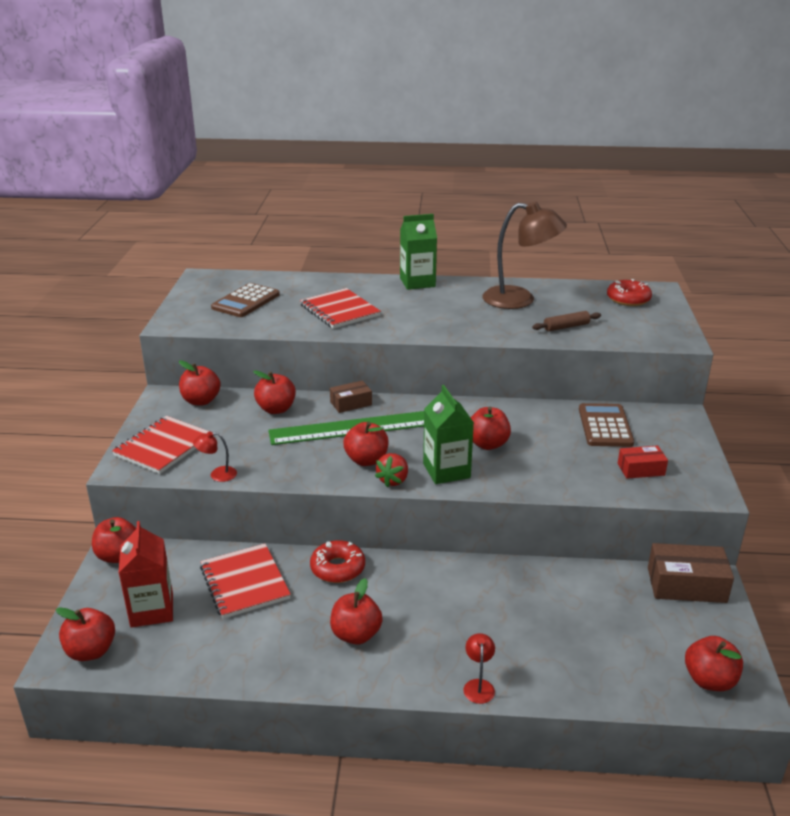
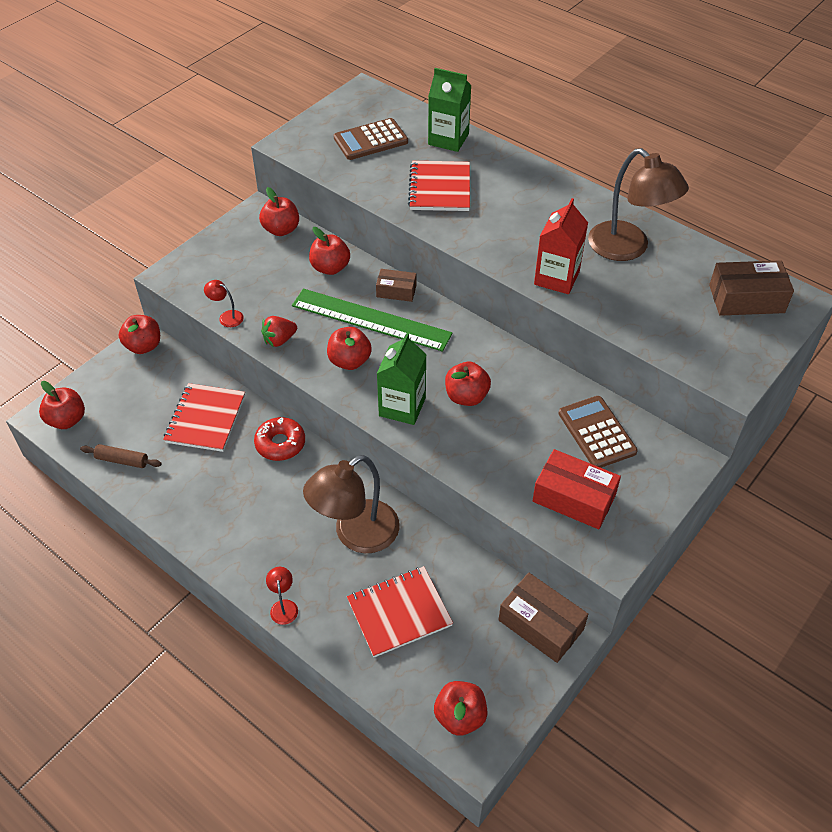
camera: 35 degrees right, 20 degrees up
(152, 610) = (128, 407): red carton -> red carton (556, 278)
(163, 447) = (213, 267): red notebook -> red notebook (399, 612)
(356, 634) = (240, 510): red apple -> none
(393, 480) = (350, 394): red strawberry -> red strawberry (279, 340)
(417, 282) = (551, 180): green carton -> green carton (448, 139)
(478, 600) = (356, 534): none -> brown lamp
(478, 685) = (283, 606): red lamp -> red lamp turned 45 degrees counterclockwise
(566, 327) = (632, 307): brown rolling pin -> brown rolling pin (122, 460)
(605, 426) = (596, 432): brown calculator -> brown calculator turned 60 degrees counterclockwise
(628, 299) = (746, 299): red donut -> brown box
(641, 469) = (574, 498): red box -> red box, size x1.65

